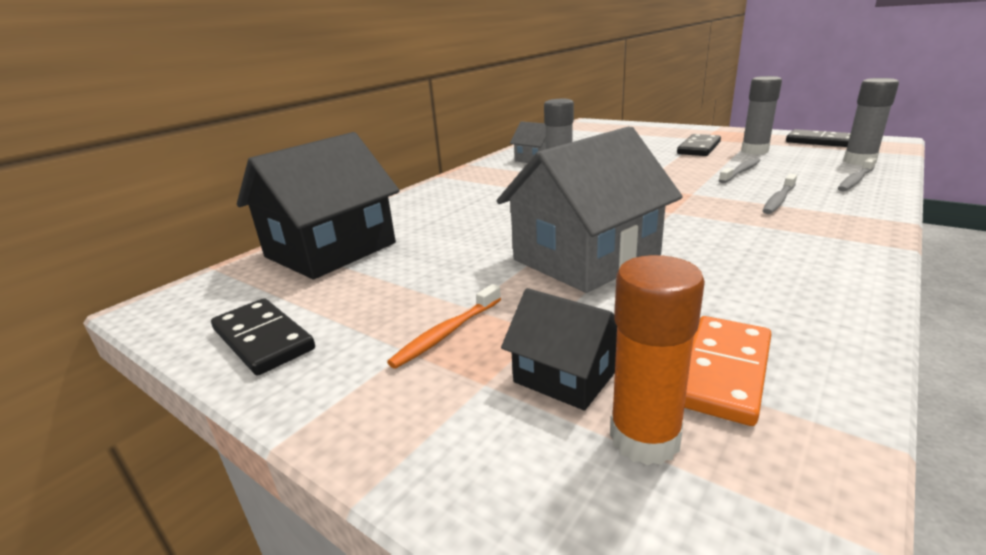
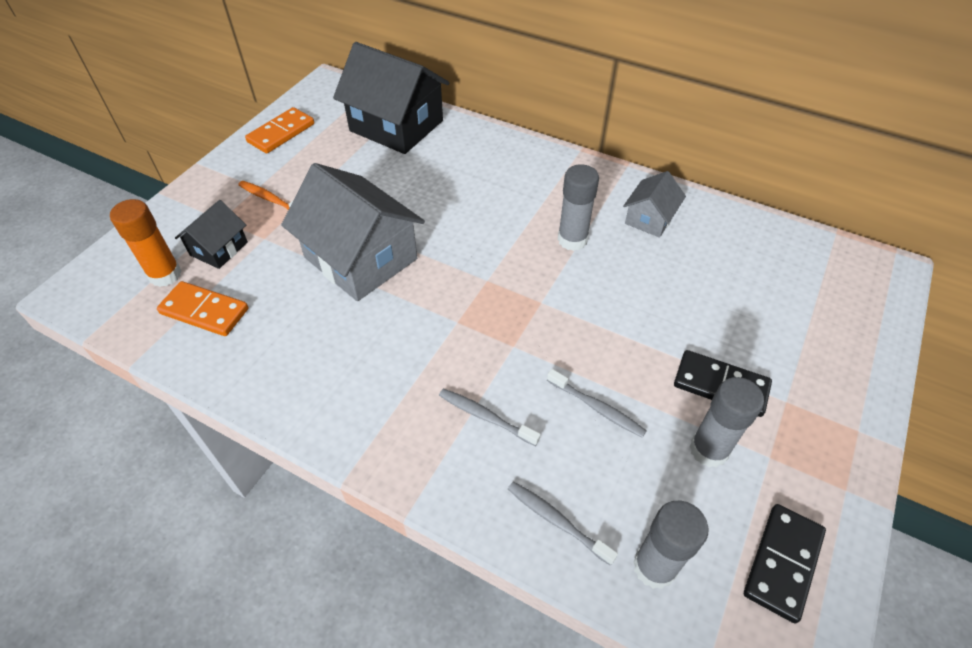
camera: 80 degrees right, 25 degrees up
(263, 339) = (281, 133): black domino -> orange domino

